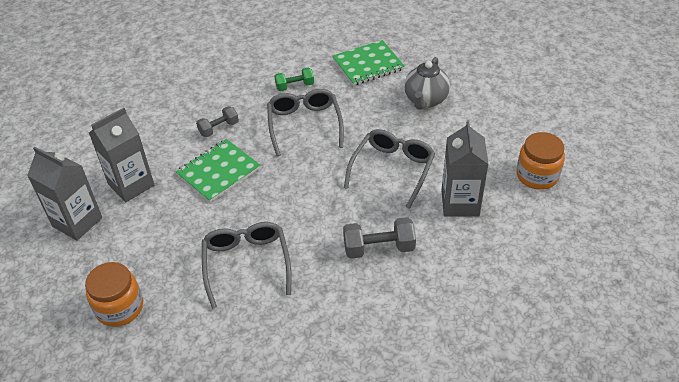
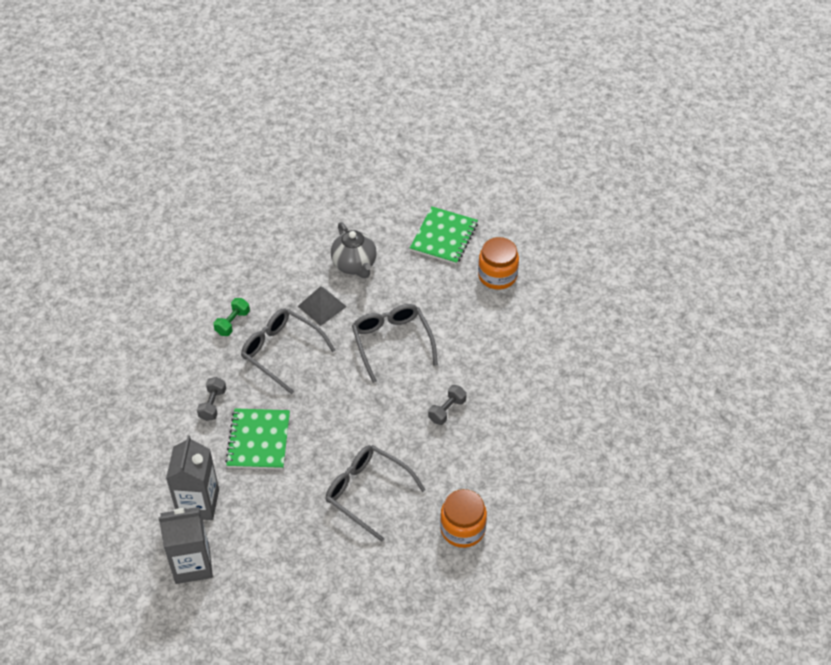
camera: 45 degrees left, 5 degrees up
(119, 307) = (312, 595): orange jar -> orange jar (462, 529)
(368, 64) = (272, 262): green notebook -> green notebook (444, 237)
(369, 113) = (322, 306): none -> grey pyramid
(379, 248) = (447, 410): grey dumbbell -> grey dumbbell, size x0.66
(460, 203) = (467, 335): grey carton -> none

